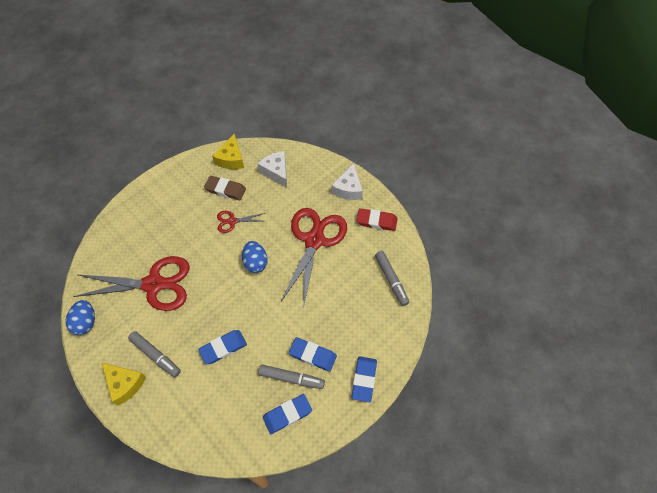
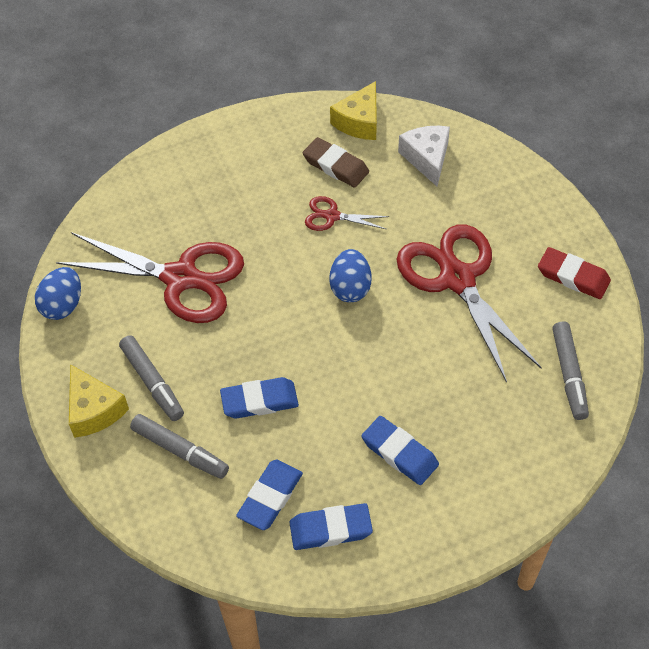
camera: 20 degrees right, 5 degrees down
(291, 378) = (354, 477): grey marker -> grey marker (180, 451)
(314, 240) = (457, 279): red scissors -> red scissors turned 60 degrees counterclockwise
(348, 189) = (540, 214): white cheese -> none
(364, 379) = (473, 515): blue eraser -> blue eraser (270, 497)

